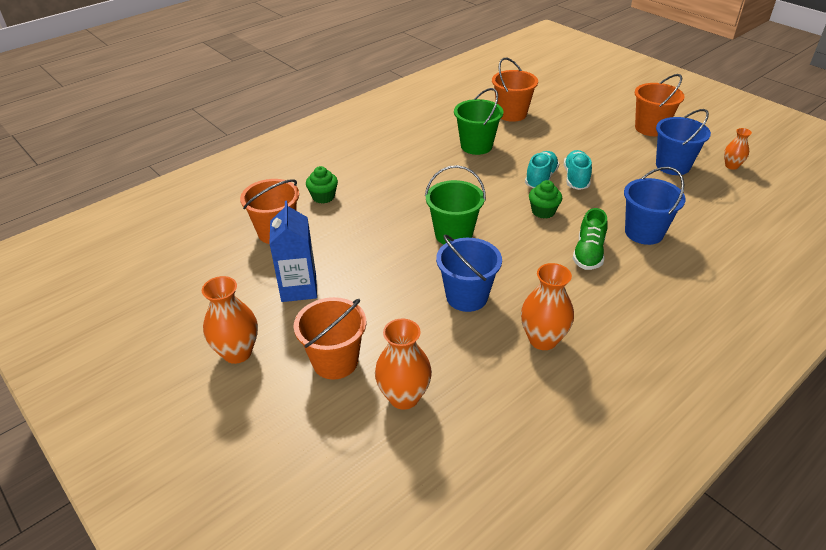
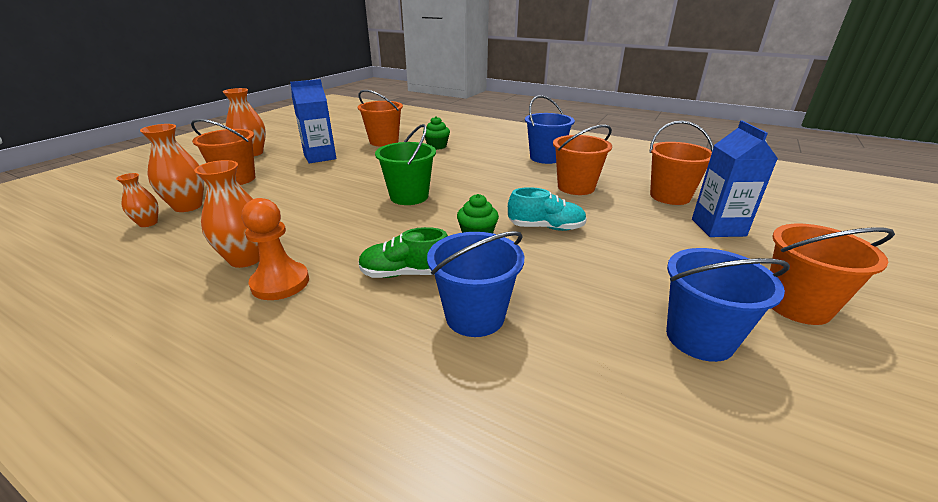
camera: 70 degrees right, 10 degrees down
(466, 297) = (314, 214): blue bucket -> blue bucket (545, 158)
(476, 146) = (576, 187): green bucket -> orange bucket
(564, 115) = (718, 227): none -> blue carton
(576, 178) = (568, 250): turquoise shoe -> none
(587, 317) = (280, 283): none -> orange pawn
(731, 166) = (801, 430): orange vase -> orange vase (148, 223)

